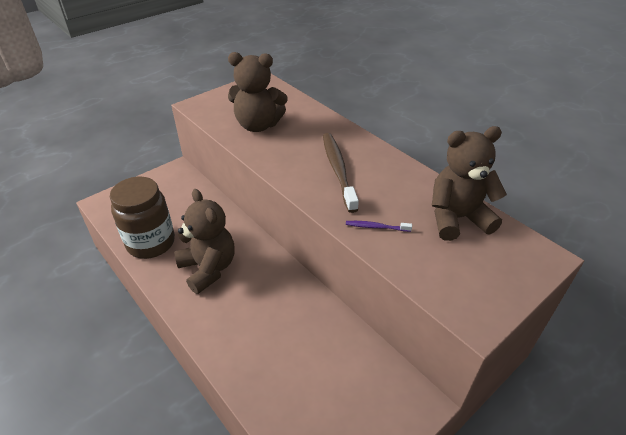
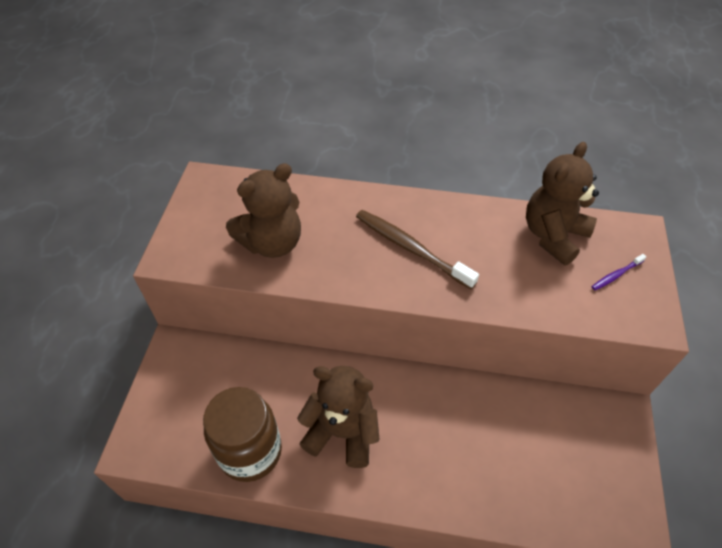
camera: 40 degrees left, 10 degrees up
(376, 227) = (506, 288): purple toothbrush -> purple toothbrush (616, 275)

